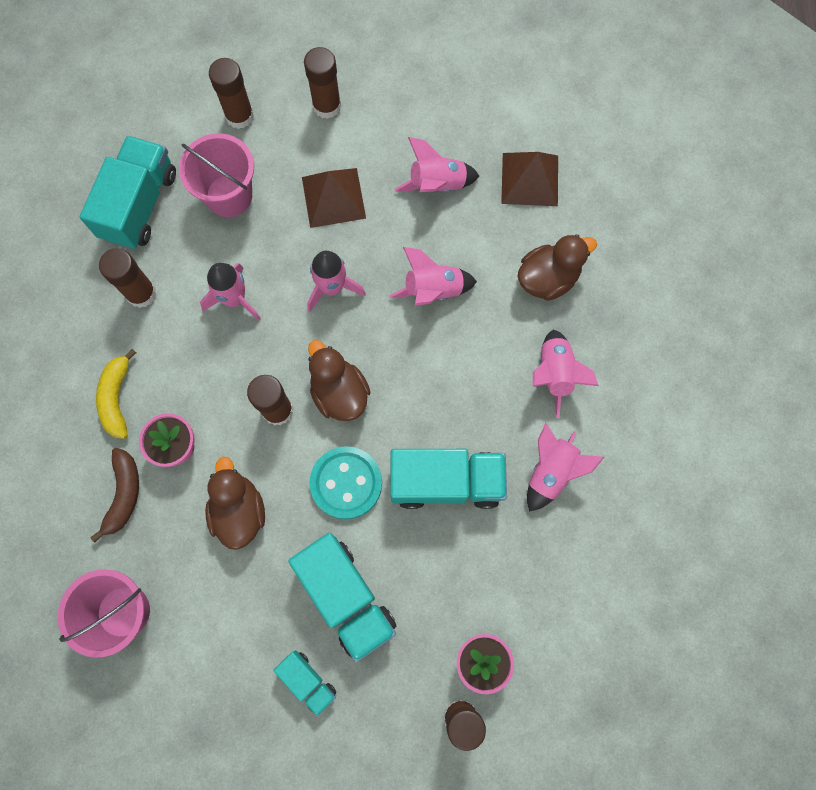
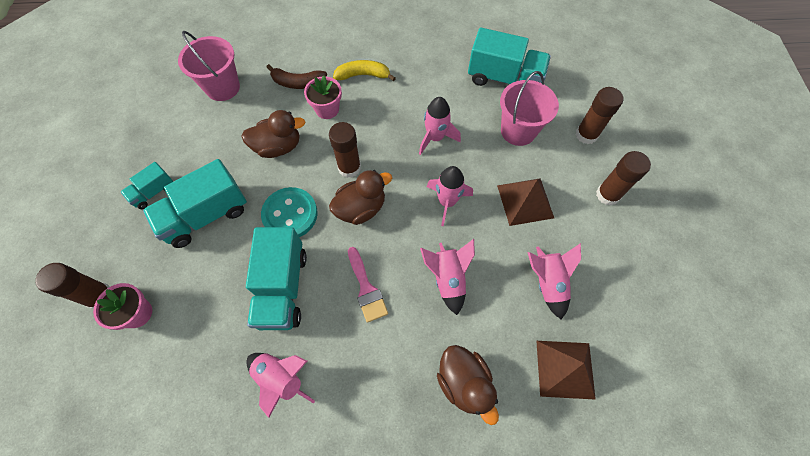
camera: 90 degrees right, 10 degrees down
(141, 293) = (437, 83): brown glue stick -> none
(446, 382) = (366, 289): none -> pink brush
(554, 373) = (371, 385): pink rocket -> none

